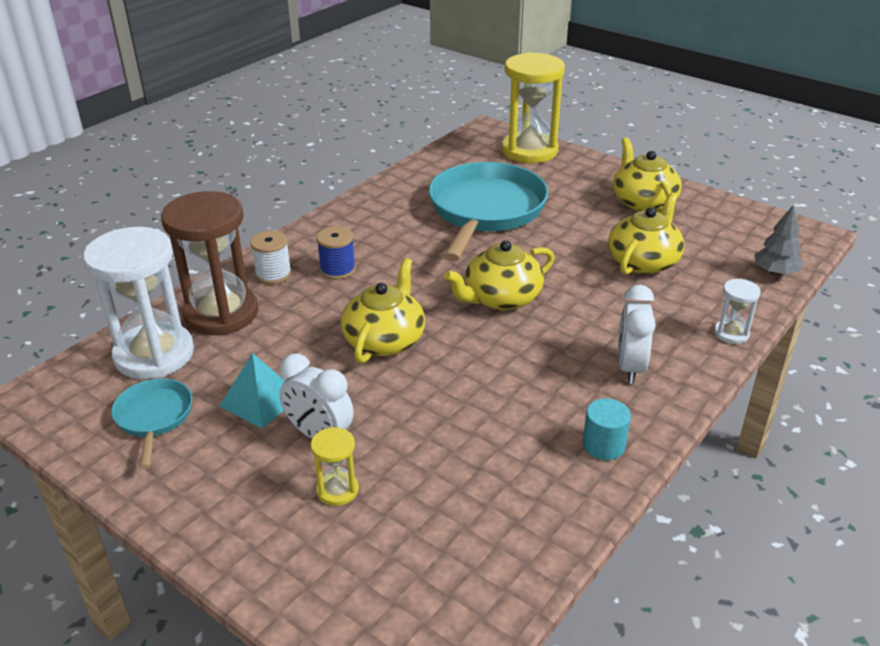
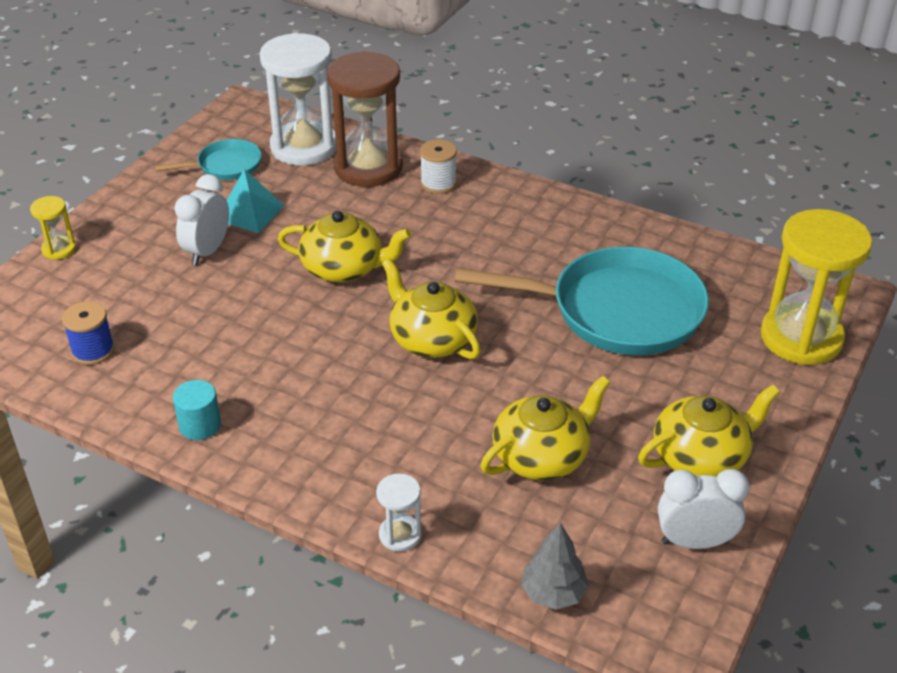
camera: 80 degrees right, 5 degrees up
(337, 270) = (457, 221): blue spool -> blue spool (93, 351)
(337, 490) = (144, 271): yellow hourglass -> yellow hourglass (59, 249)
(630, 367) = (322, 444): white clock -> white clock (694, 542)
(643, 261) = (542, 456): yellow teapot -> yellow teapot turned 60 degrees counterclockwise

